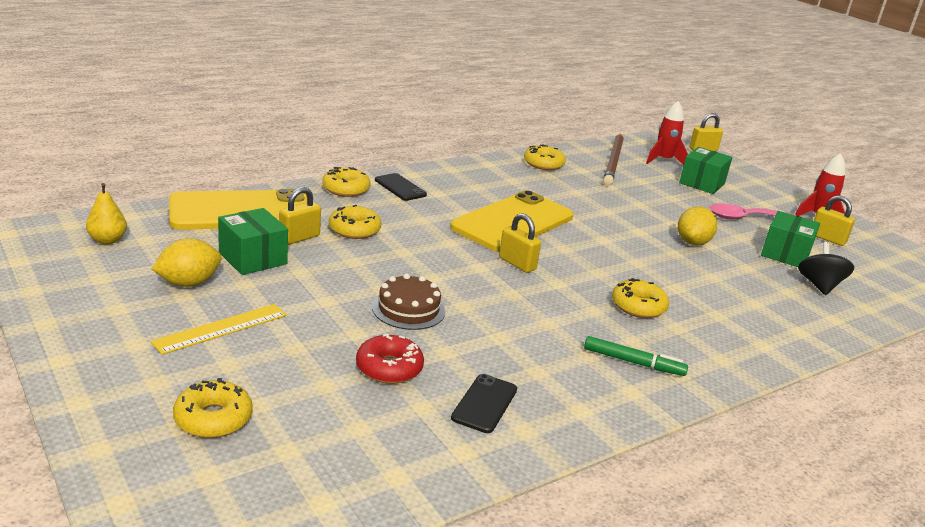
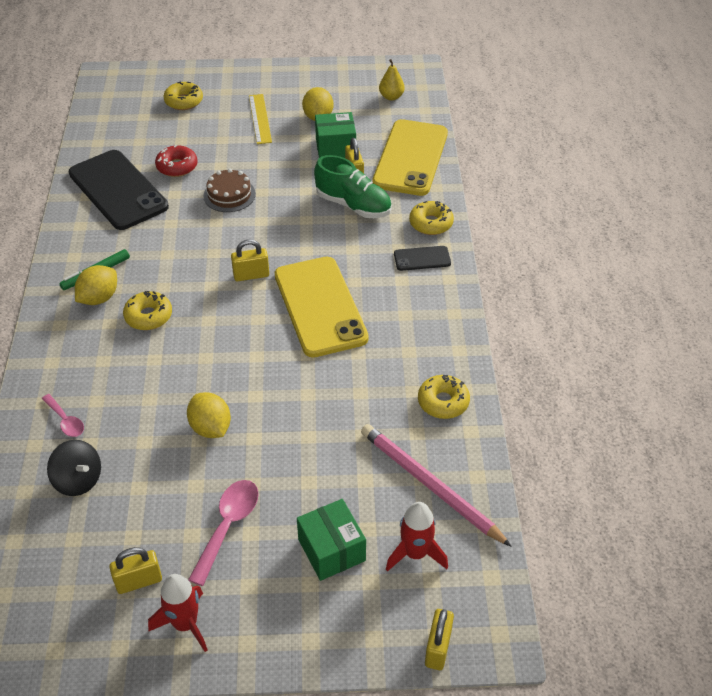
camera: 125 degrees right, 20 degrees up
(354, 230) = (353, 205): yellow donut -> green shoe
(484, 403) = (118, 190): black phone -> black phone, size x2.21
(613, 161) = (430, 485): brown pencil -> pink pencil
(659, 346) = (99, 298): none -> yellow lemon
(785, 254) = (141, 500): green box -> none
(793, 311) = (65, 421): none -> pink spoon

